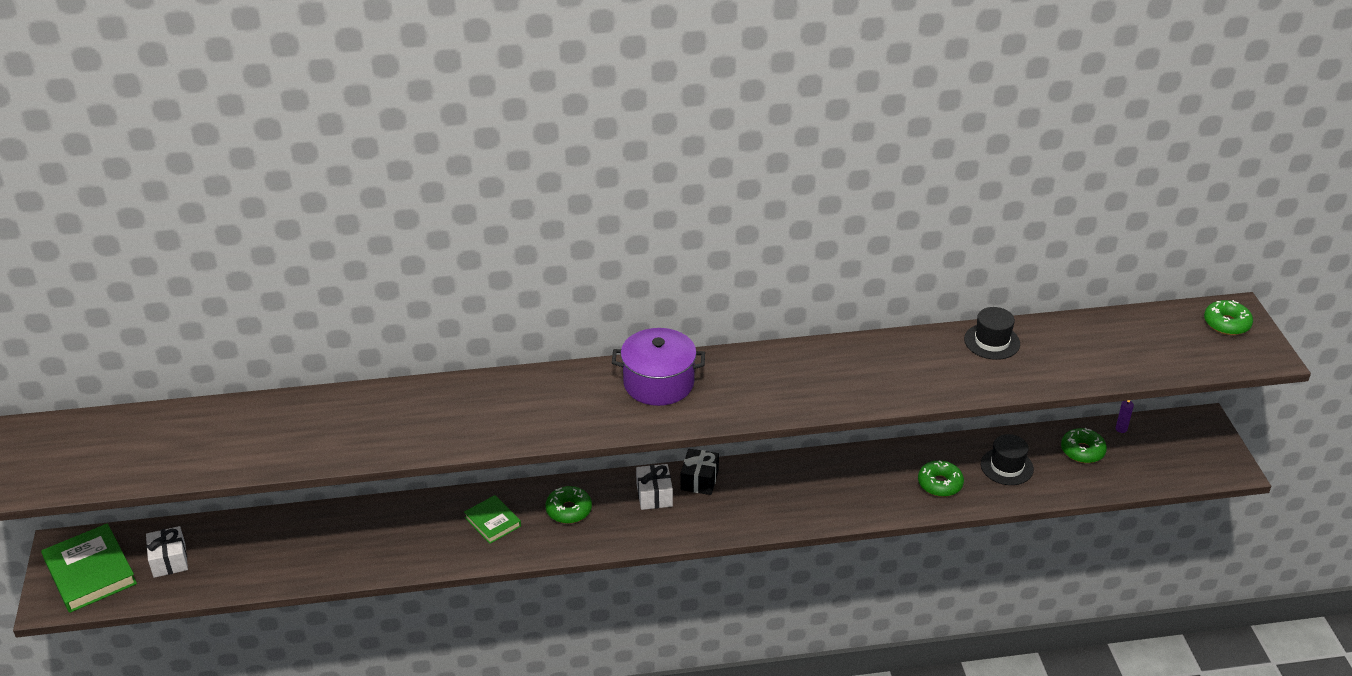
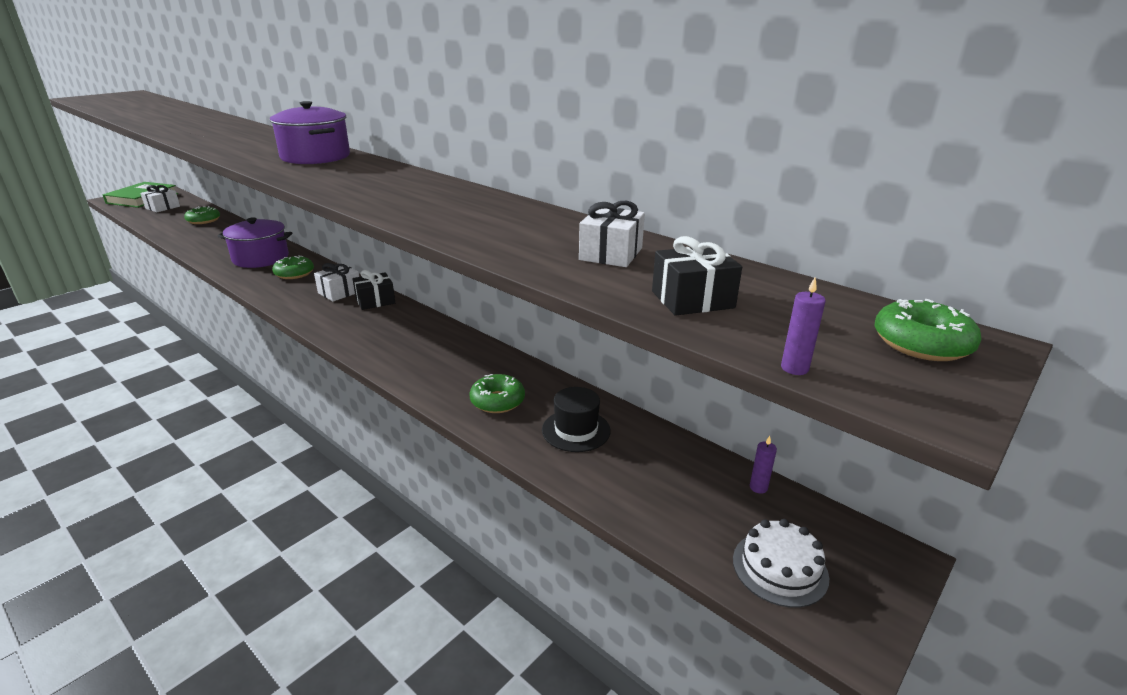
camera: 50 degrees right, 10 degrees down
(492, 522) = (261, 258): green book -> purple pot
(992, 341) = (570, 229): black hat -> none
(1048, 348) = (611, 254): none -> white gift
(1082, 451) = (674, 472): green donut -> green donut (203, 220)
(1132, 356) = (692, 299): none -> black gift
(1181, 462) = (780, 568): none -> white cake
(1219, 370) = (794, 368): none -> purple candle

